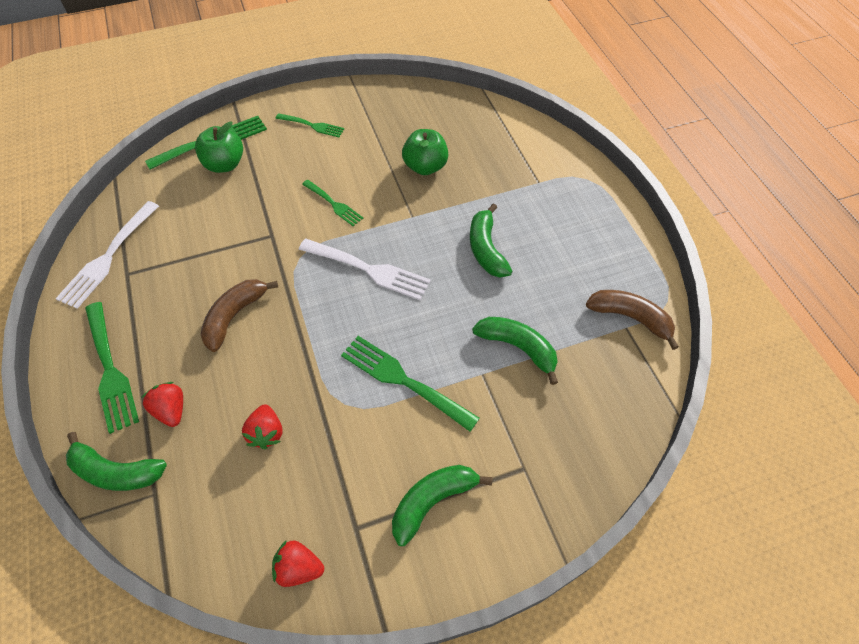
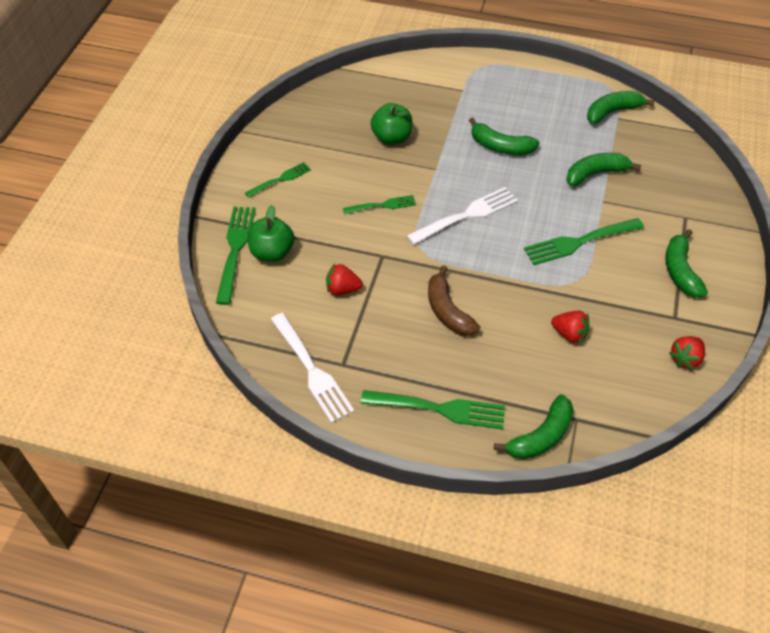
camera: 55 degrees left, 5 degrees down
(171, 410) = (508, 382): red strawberry -> red strawberry (342, 289)
(630, 318) = (612, 112): brown banana -> green banana

